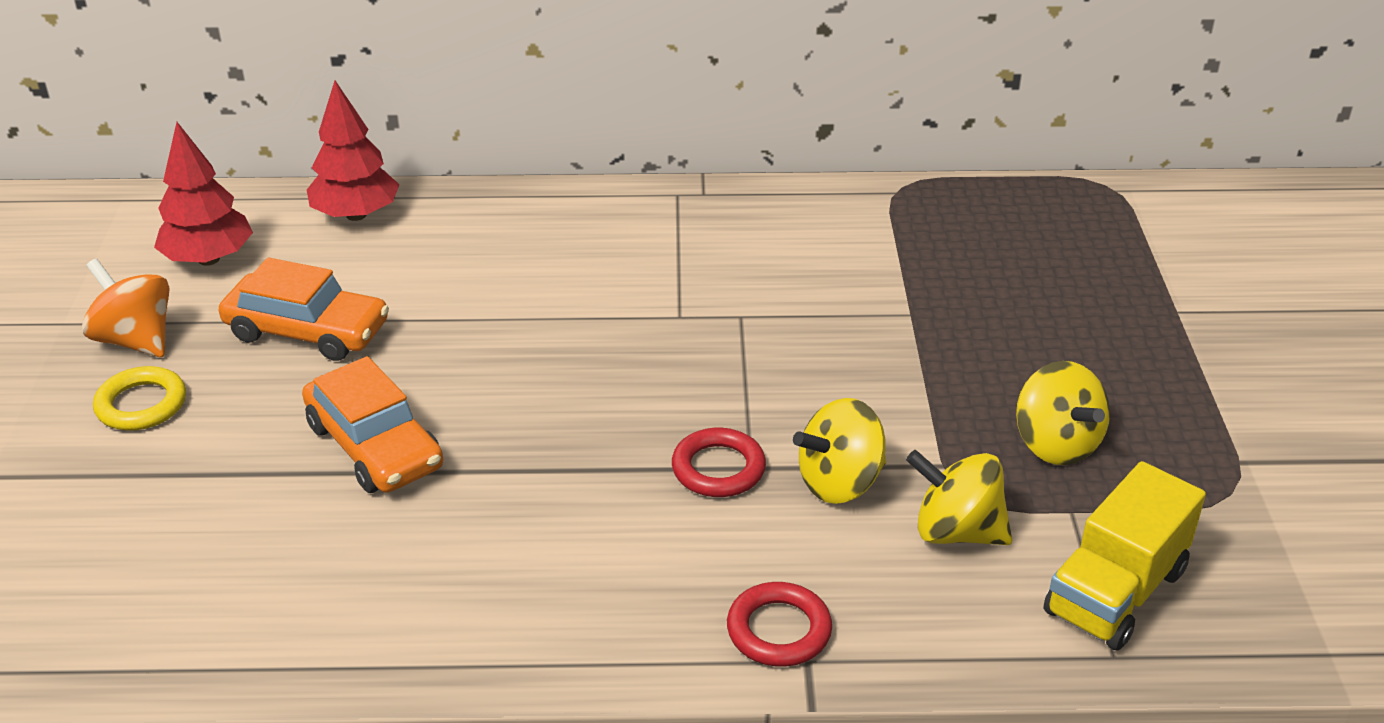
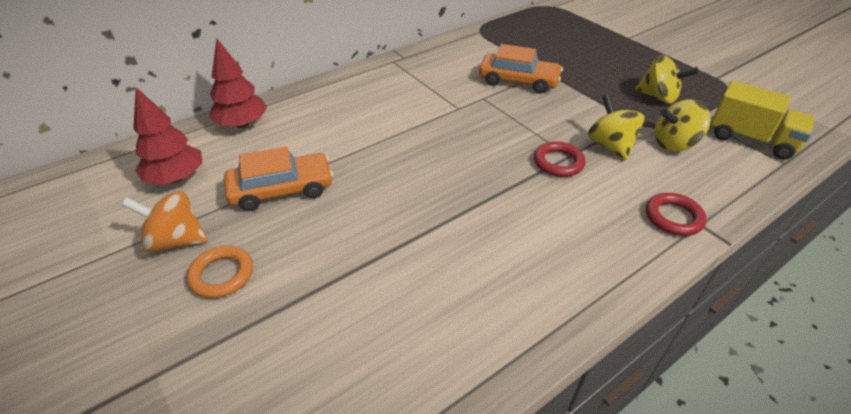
camera: 35 degrees left, 5 degrees up
(141, 404) = (222, 275): yellow ring -> orange ring
(374, 446) = (390, 229): orange car -> orange car (518, 81)
(840, 483) = (610, 145): yellow spinning top -> yellow spinning top turned 135 degrees clockwise
(1115, 592) = (751, 139): yellow truck -> yellow truck turned 60 degrees counterclockwise

